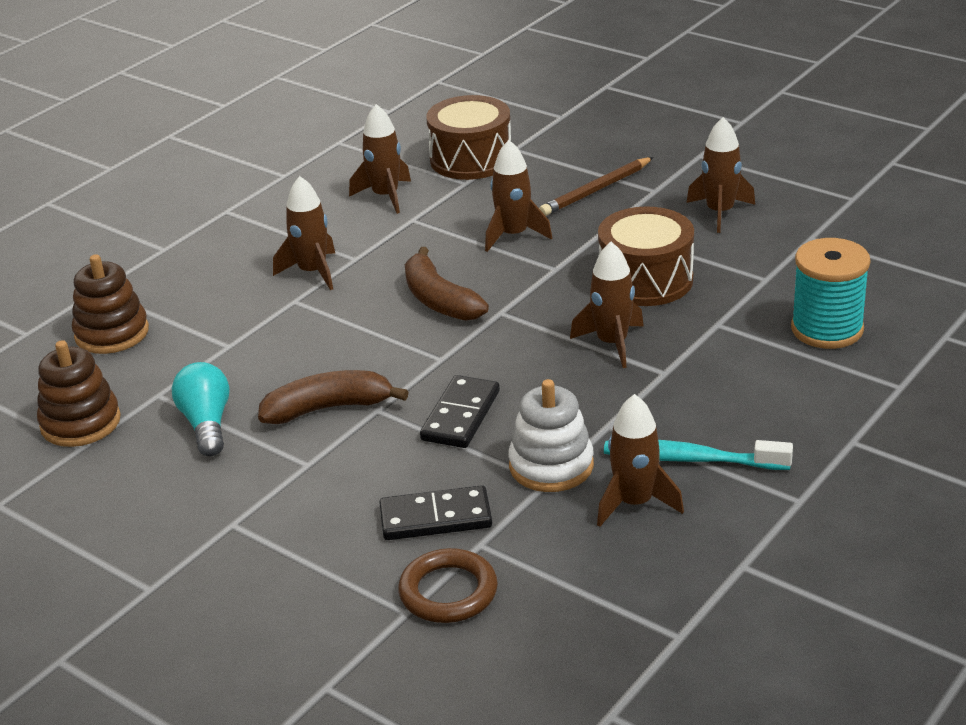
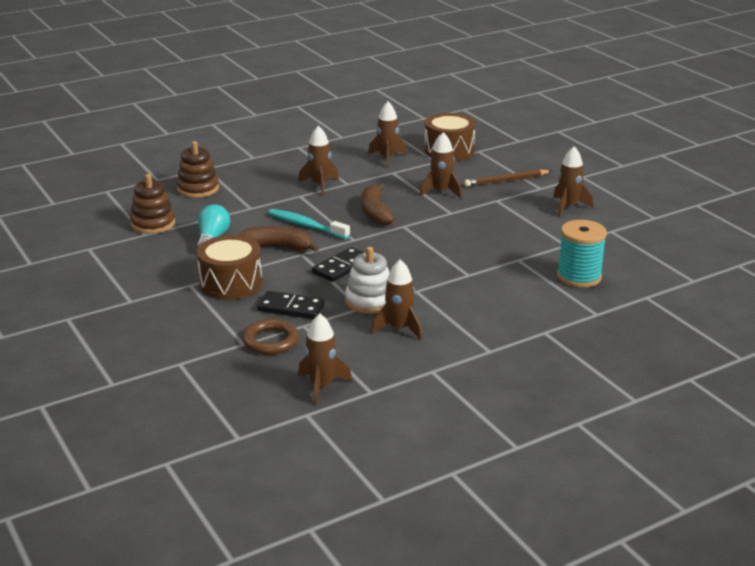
camera: 20 degrees right, 5 degrees down
(612, 343) = (451, 254): brown rocket -> brown rocket (322, 386)
(645, 280) = (496, 229): brown drum -> brown drum (231, 283)
(690, 459) = (446, 317): turquoise toothbrush -> turquoise toothbrush (306, 225)

